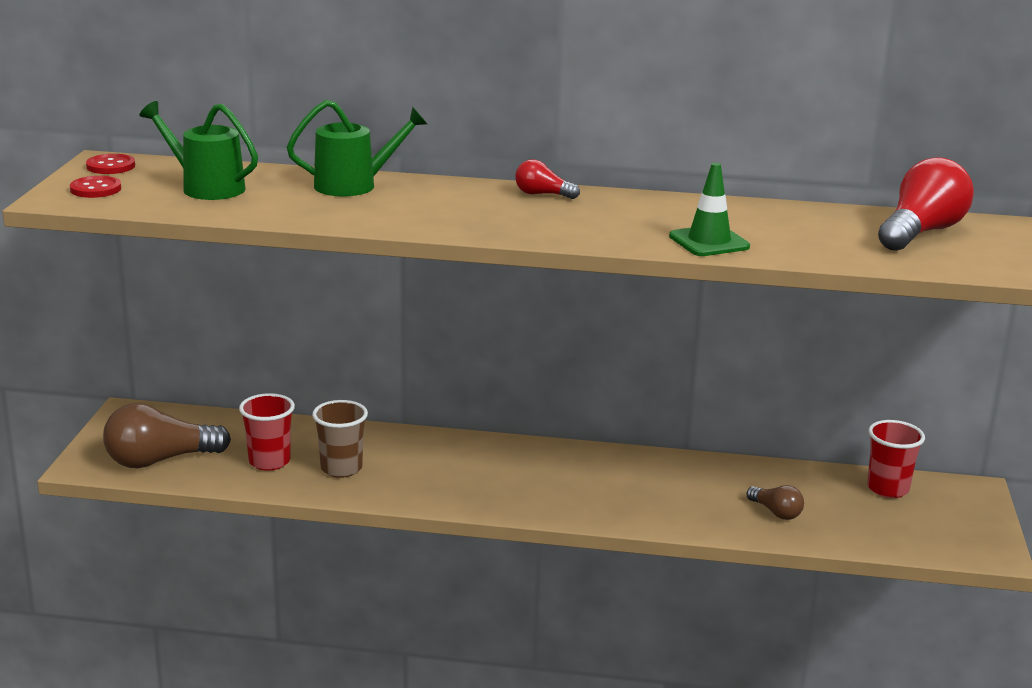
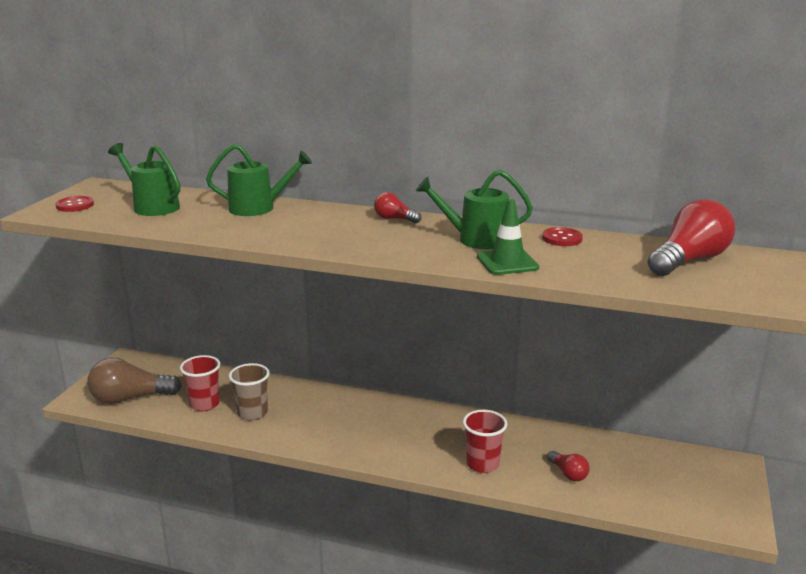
camera: 10 degrees right, 0 degrees up
(111, 166) = (98, 189): red button -> red button (562, 238)
(658, 216) = (476, 239): none -> green watering can
(776, 512) = (568, 474): brown light bulb -> red light bulb
(887, 489) = (664, 459): red cup -> red cup (482, 464)

